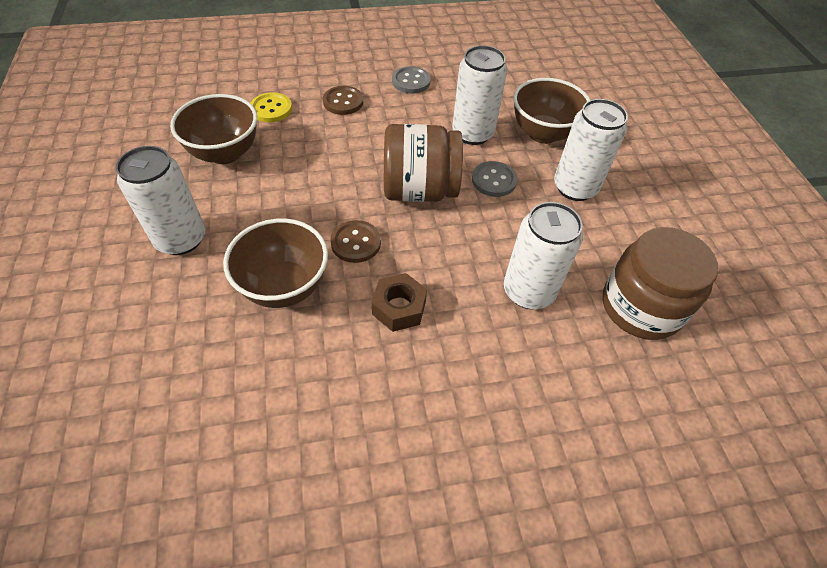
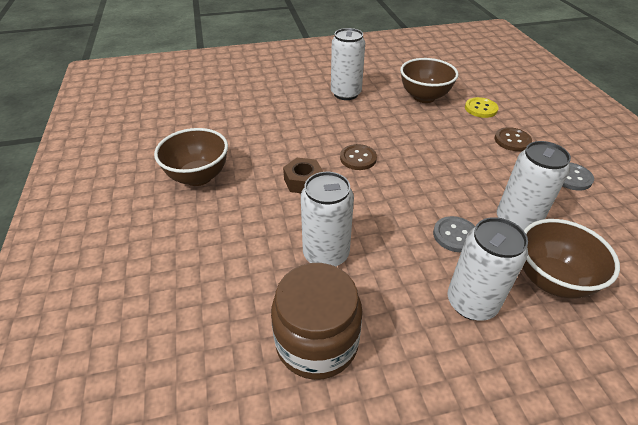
camera: 90 degrees right, 10 degrees down
(284, 286) = (315, 133): brown bowl -> brown bowl (198, 177)
(419, 190) = (423, 187): brown jar -> none

